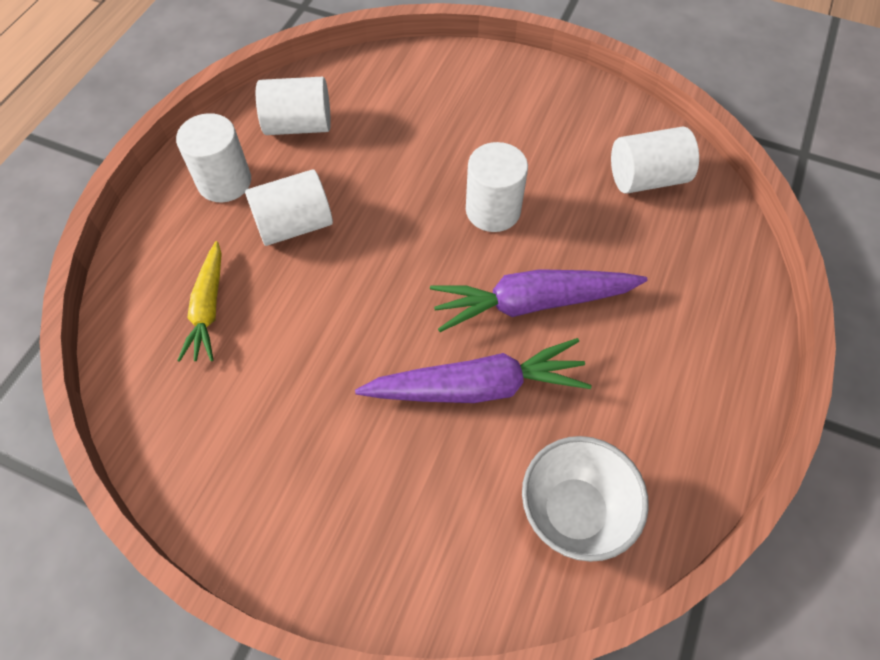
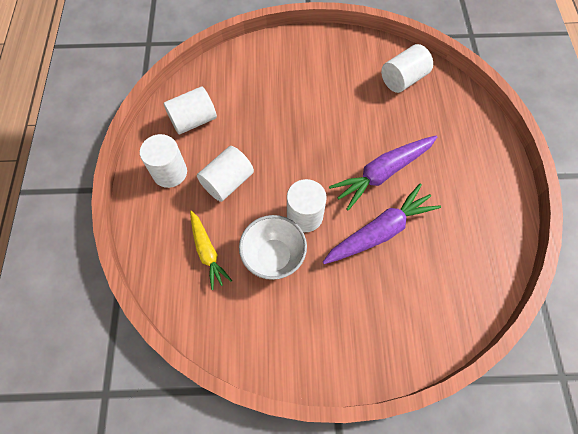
camera: 25 degrees left, 5 degrees up
(493, 210) = (333, 129): white cylinder -> white cylinder (305, 216)
(574, 512) = (462, 274): white bowl -> white bowl (274, 257)

